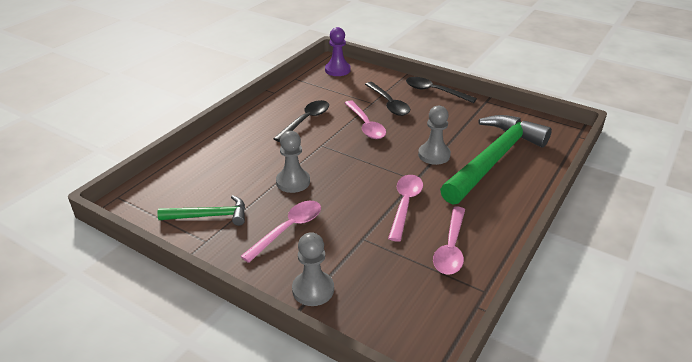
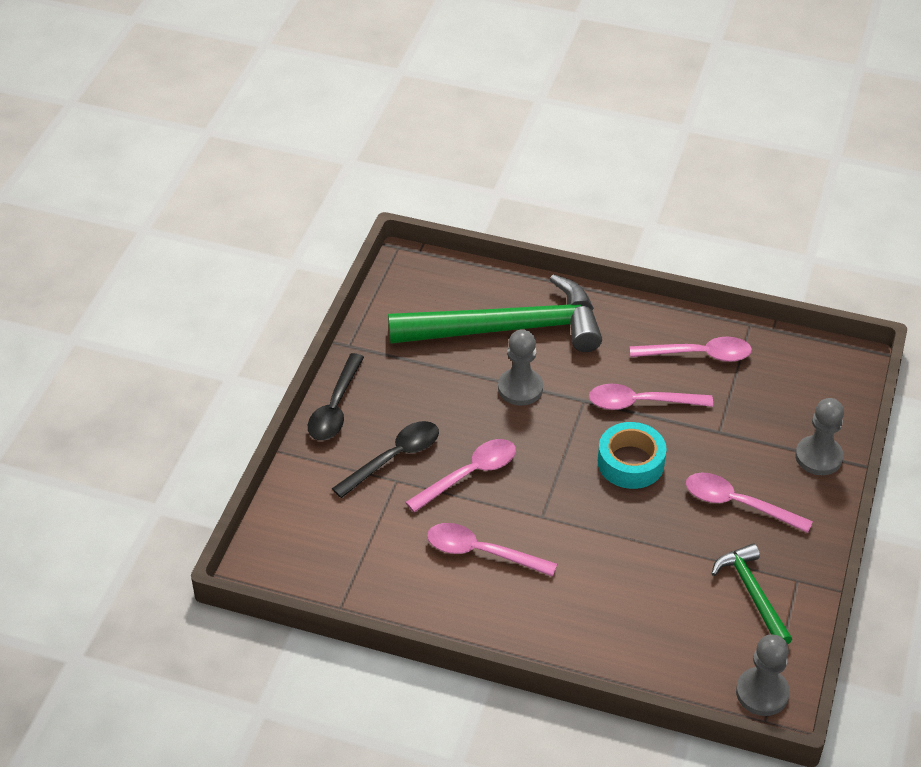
camera: 105 degrees left, 10 degrees up
(293, 182) = (643, 525): grey pawn -> grey pawn (762, 693)
(306, 121) = (481, 552): black spoon -> pink spoon
(337, 70) = (290, 551): purple pawn -> none
(349, 188) = (630, 462): none -> turquoise tape
(494, 159) = (508, 329): green hammer -> green hammer turned 150 degrees clockwise

